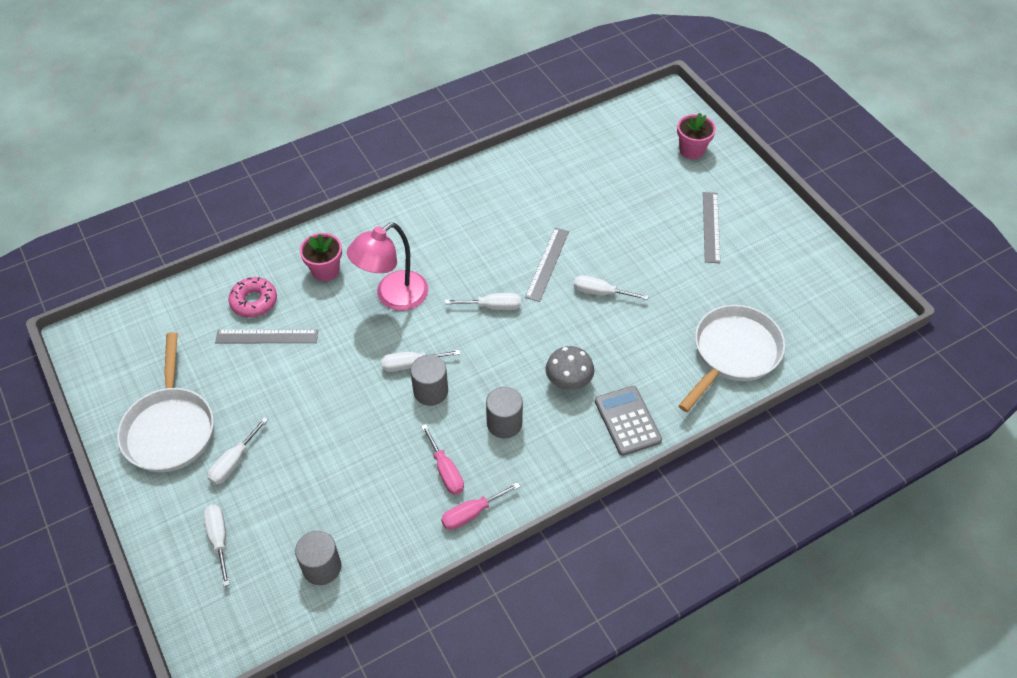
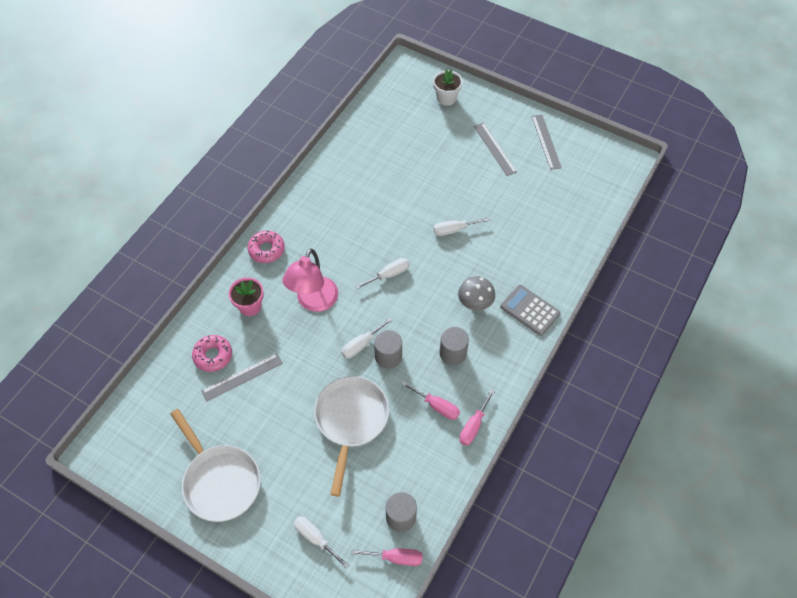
camera: 30 degrees left, 5 degrees up
(234, 462) = (286, 479): white screwdriver -> none
(285, 607) = (396, 558): none -> pink screwdriver
(383, 222) = (266, 250): none -> pink donut
(547, 264) = (405, 226): grey ruler -> grey ruler (546, 141)
(691, 150) = (446, 98): pink flower pot -> white flower pot
(733, 353) = (565, 231): white pan -> white pan (351, 421)

